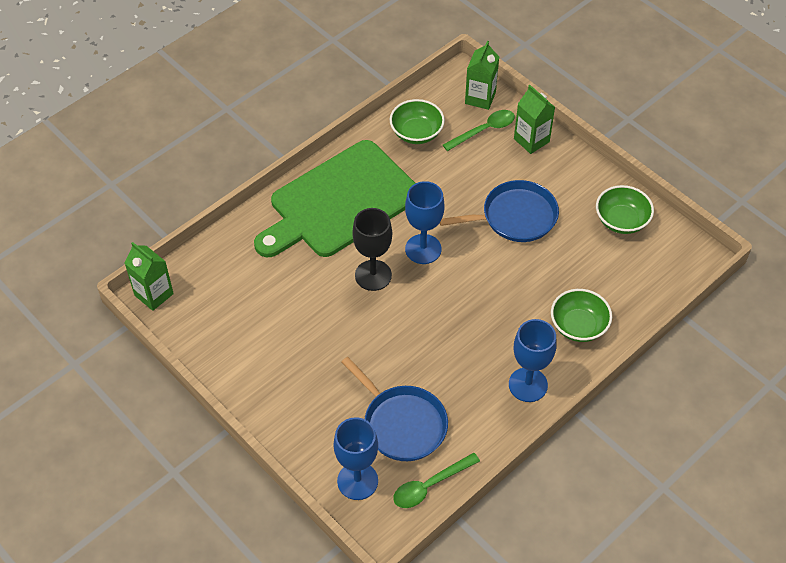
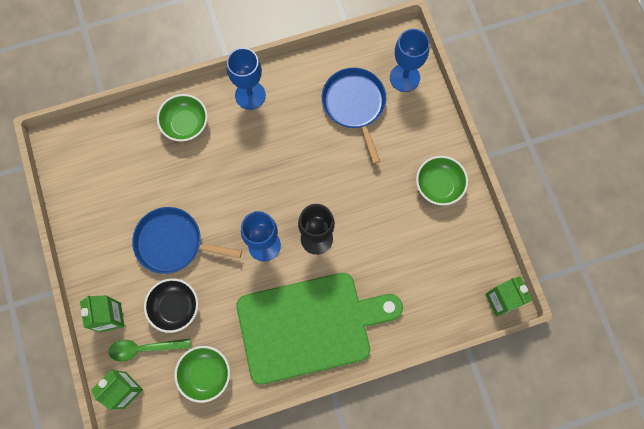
camera: 155 degrees left, 20 degrees up
(430, 485) = (357, 54): green spoon -> none
(477, 169) = (175, 307): none -> black bowl
(621, 220) = (91, 200): green bowl -> green bowl (439, 185)

